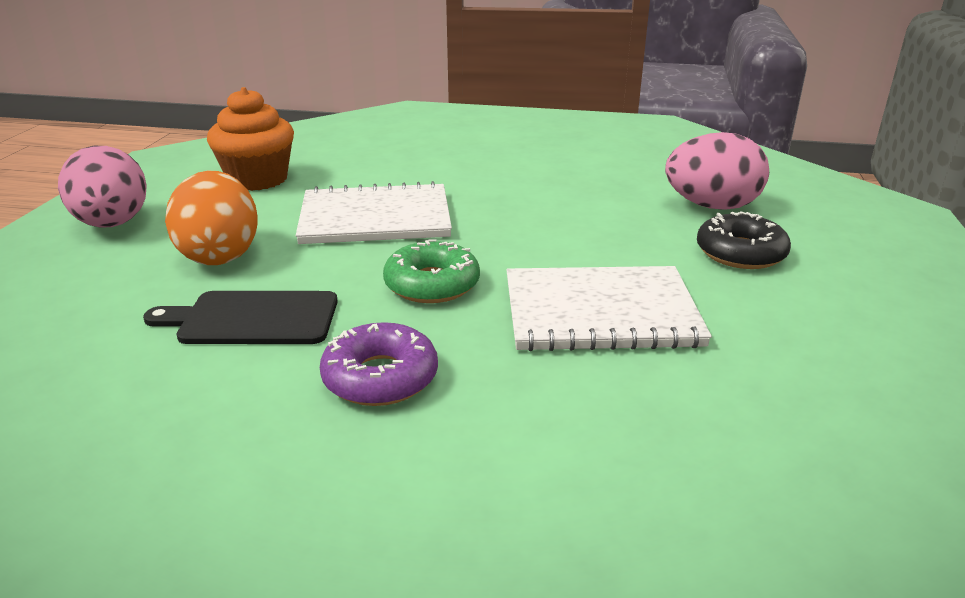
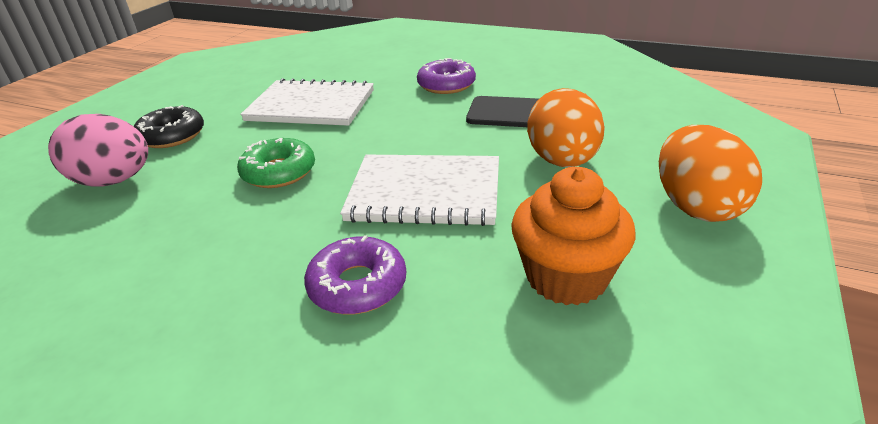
camera: 165 degrees left, 5 degrees up
(113, 224) = (696, 206): pink egg -> orange egg
(409, 167) = (357, 285): none -> purple donut
(432, 284) = (400, 127): green donut -> green donut (279, 172)

